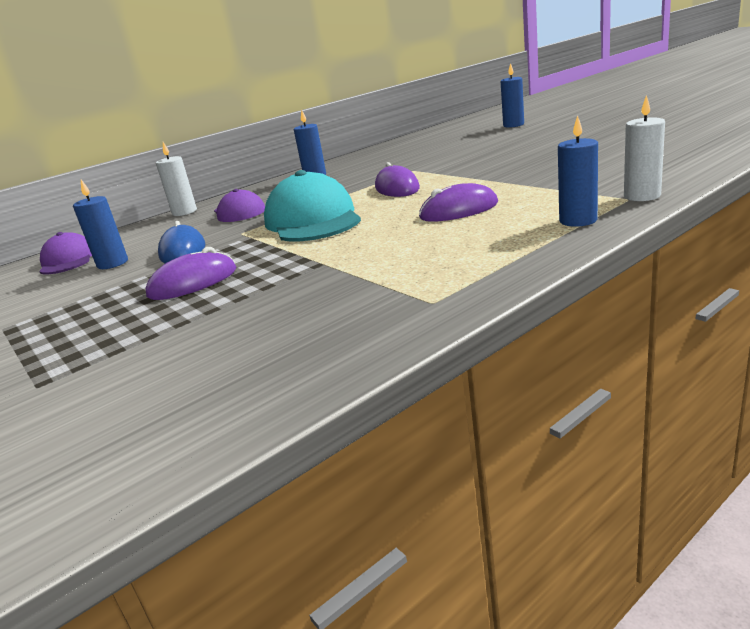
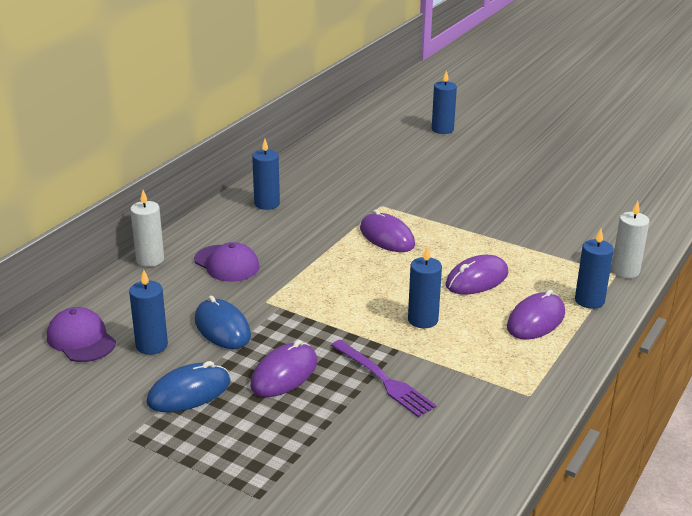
camera: 25 degrees left, 5 degrees up
(96, 295) = (189, 392): none -> blue mouse
(281, 287) = (383, 380): none -> purple fork
(313, 220) = (333, 285): turquoise cap -> none
(372, 241) = (423, 320): none -> blue candle
(498, 238) = (536, 320): none -> purple mouse

